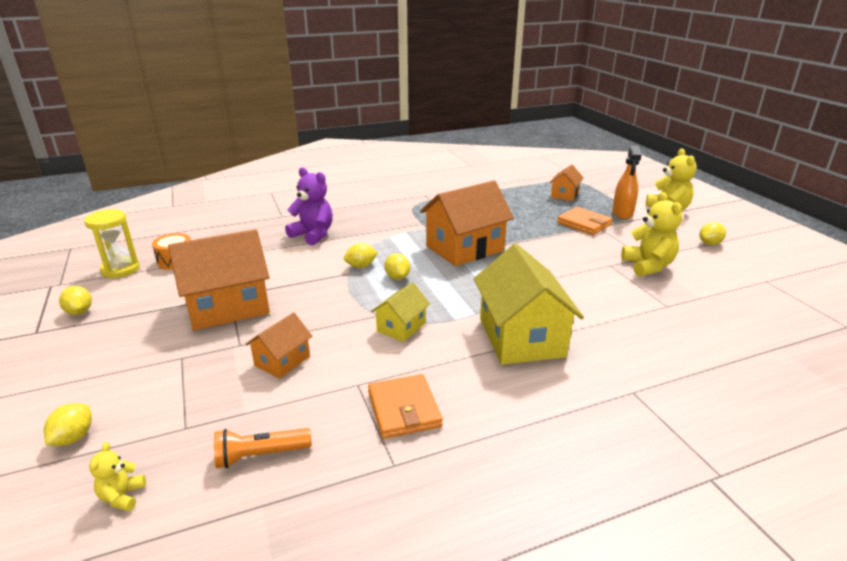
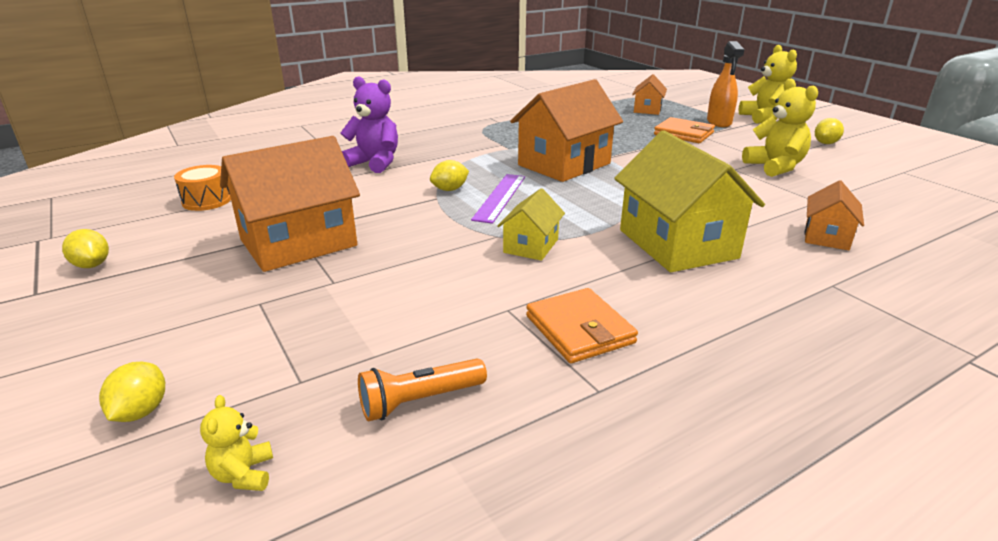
camera: 10 degrees left, 0 degrees up
(120, 269) = (133, 215): yellow hourglass -> none
(282, 361) = (398, 294): orange house -> orange house (826, 236)
(397, 277) = (500, 197): yellow lemon -> purple ruler

